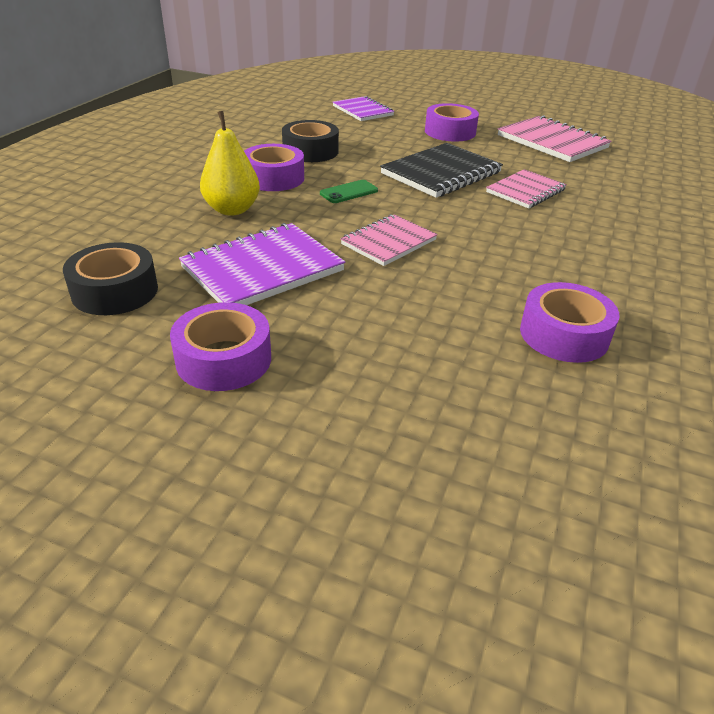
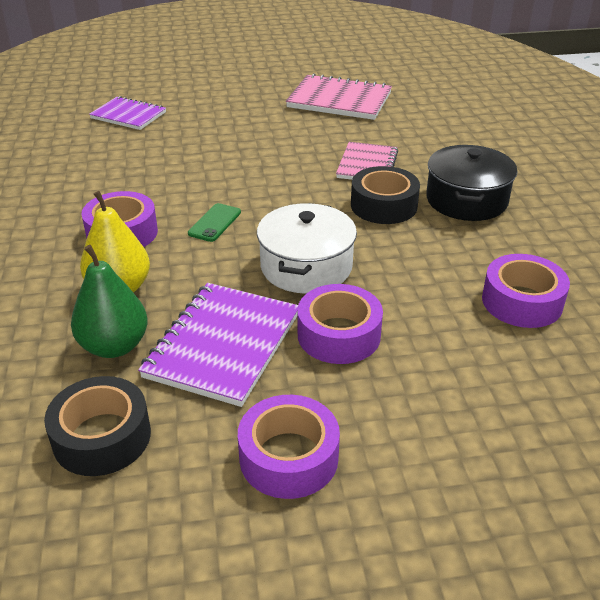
camera: 30 degrees left, 0 degrees up
(187, 242) = (114, 346): none -> green pear
(310, 151) = (126, 185): black tape -> black tape (384, 205)
(388, 242) = (306, 266): pink notebook -> white pot
(441, 173) = (278, 169): black notebook -> none
(450, 132) = (239, 116): purple tape -> purple tape (339, 335)
(596, 242) = (466, 200): none -> black pot

